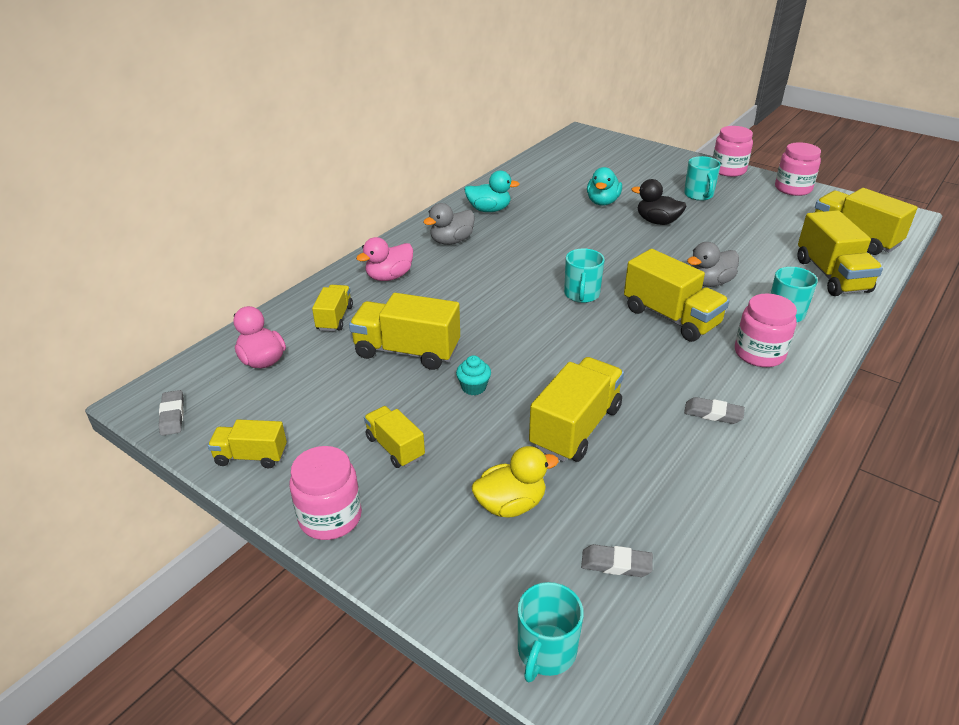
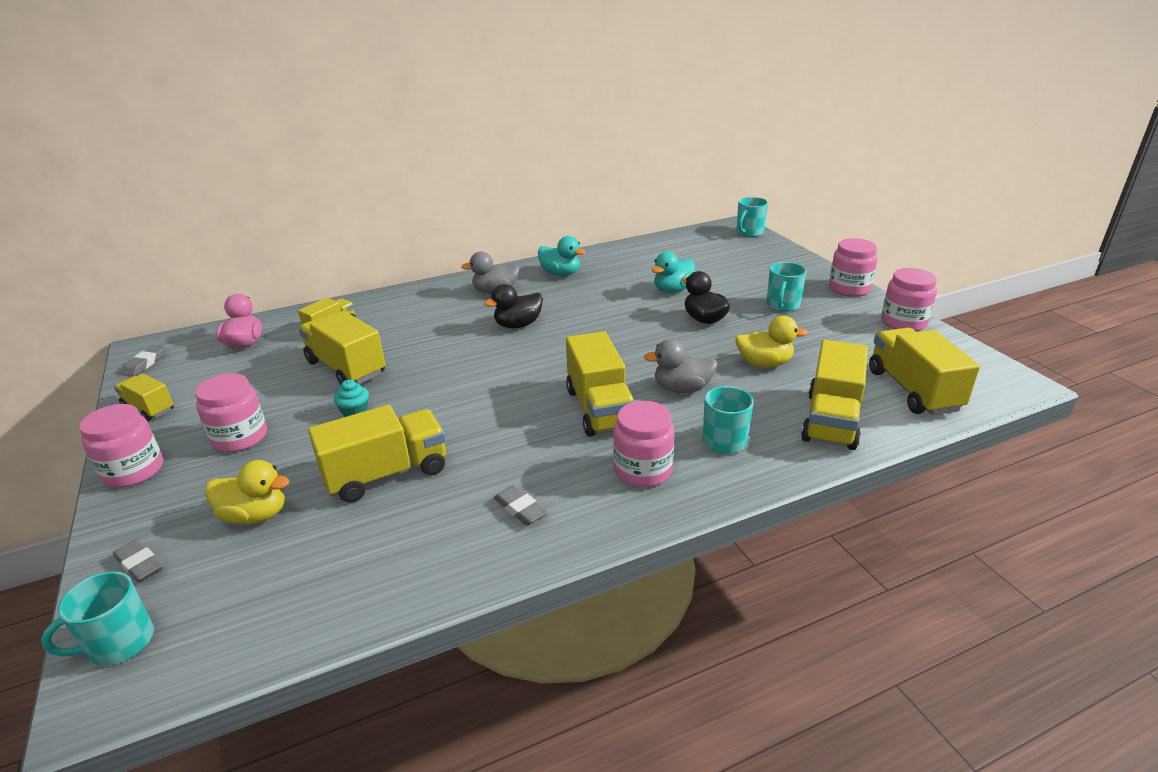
camera: 30 degrees right, 5 degrees down
(389, 277) = (410, 307): pink duck -> none
(395, 447) = (240, 437): yellow truck -> pink jar
(513, 266) = (518, 325): none -> black duck
(581, 294) = (544, 364): turquoise mug -> turquoise mug (749, 232)
(616, 564) = (262, 601): grey eraser -> grey eraser (140, 564)
(741, 246) = (764, 363): none -> yellow duck

